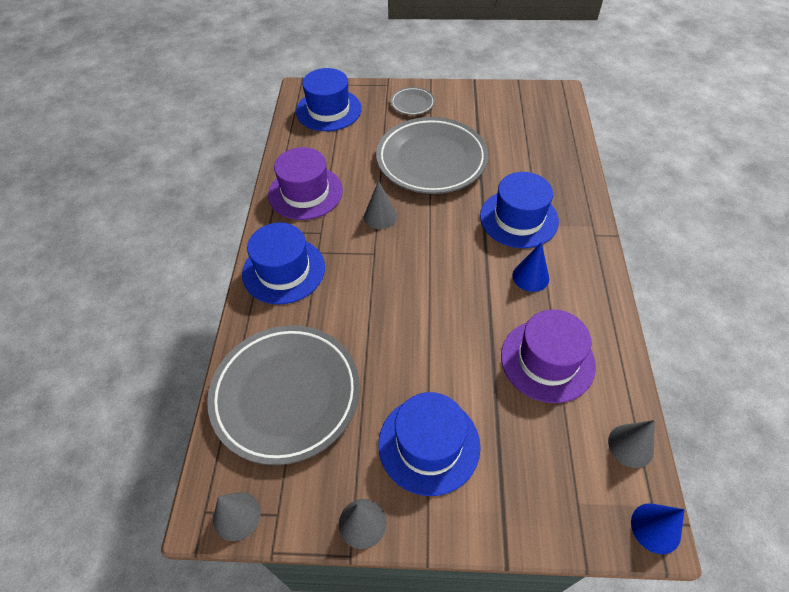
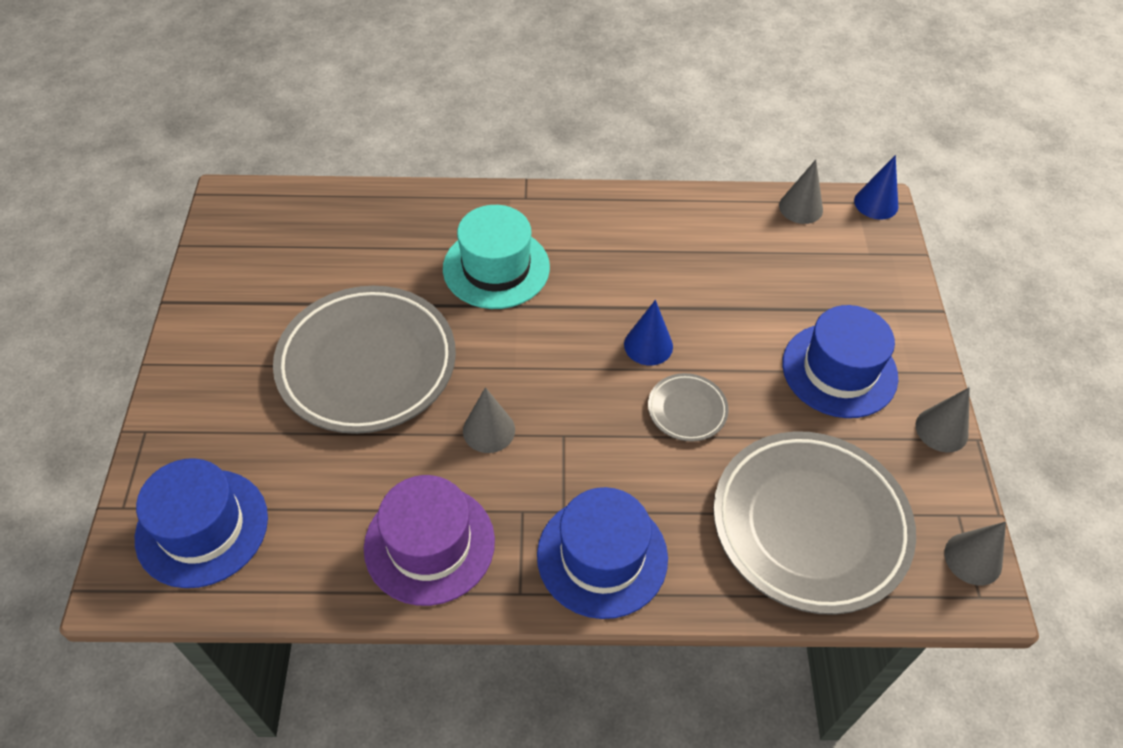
camera: 95 degrees left, 0 degrees up
(412, 103) = (213, 391): grey plate -> grey plate (687, 410)
(519, 218) = (496, 268): blue hat -> turquoise hat
(530, 277) = (596, 264): blue cone -> blue cone (648, 345)
(547, 360) = (714, 260): purple hat -> none

